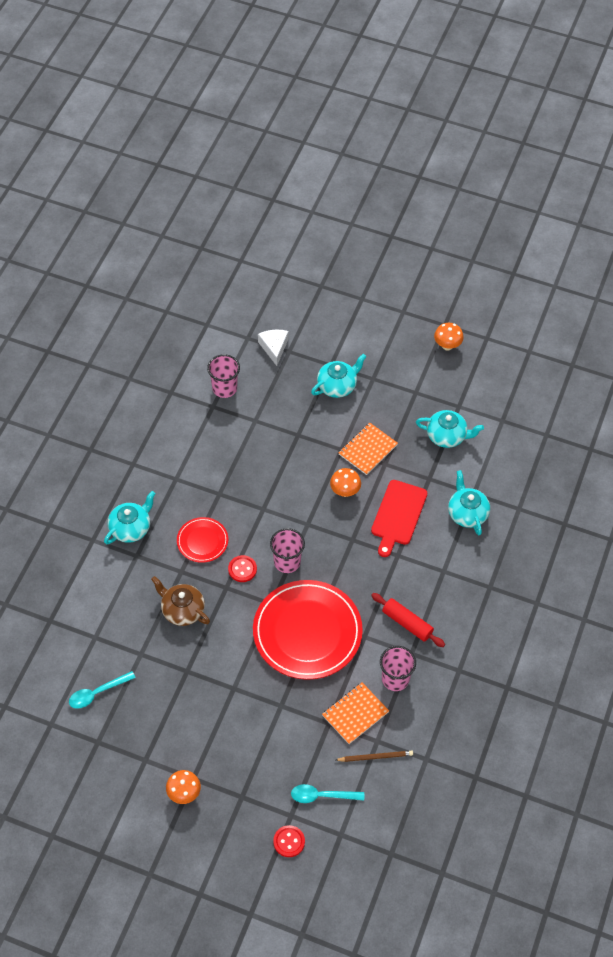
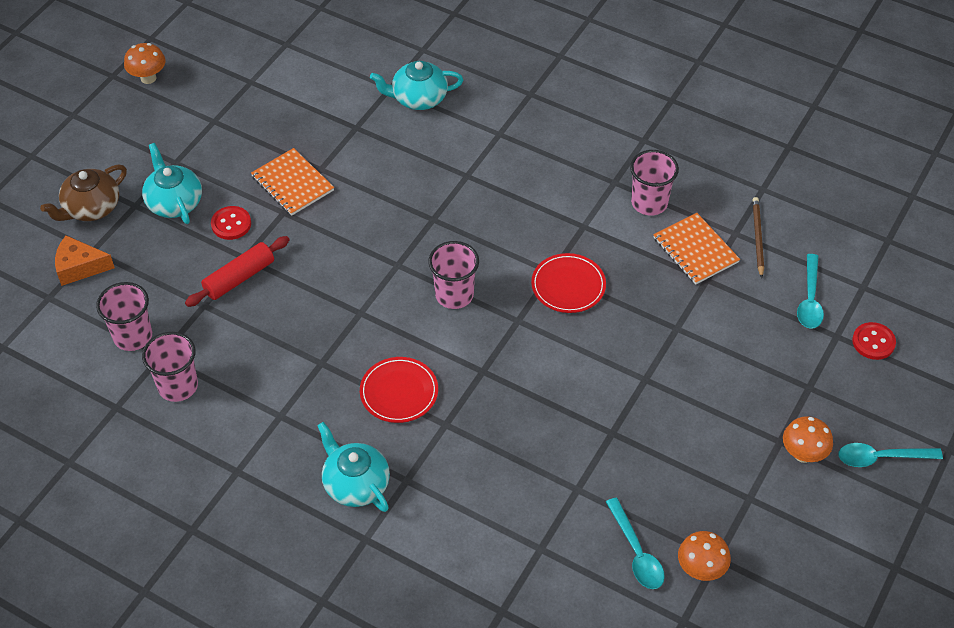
camera: 80 degrees left, 5 degrees down
(182, 610) = (511, 429): brown teapot -> brown teapot (91, 208)
(187, 846) = (881, 457): none -> turquoise spoon
(190, 420) = (178, 386): none -> pink cup
(242, 569) = (456, 348): red button -> red button (231, 224)
(274, 348) = (79, 267): white cheese -> orange cheese
(307, 632) = (568, 285): red plate -> red plate, size x0.49
(345, 491) = (354, 217): orange mushroom -> orange mushroom (700, 569)
(398, 515) = (405, 166): red cutting board -> none
(407, 623) = (570, 180): red rolling pin -> red rolling pin (239, 278)
(447, 436) = (294, 100): turquoise teapot -> none

